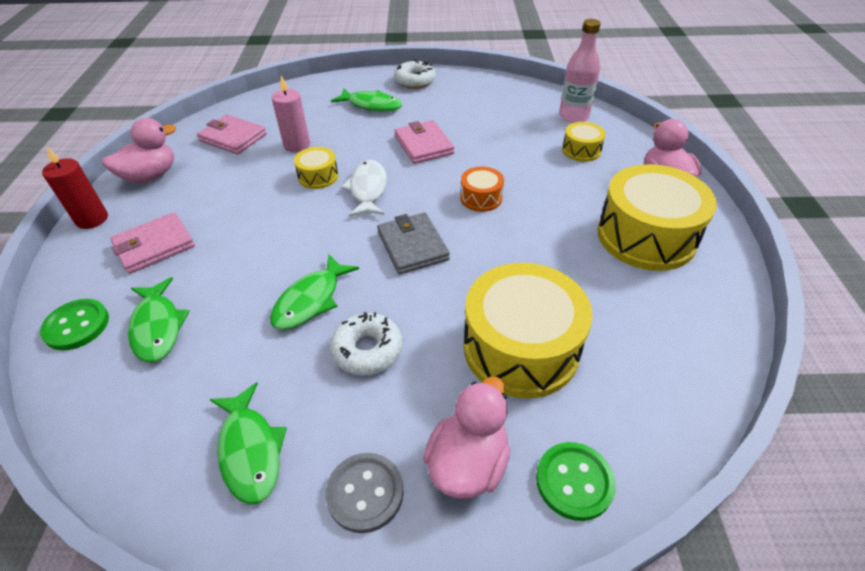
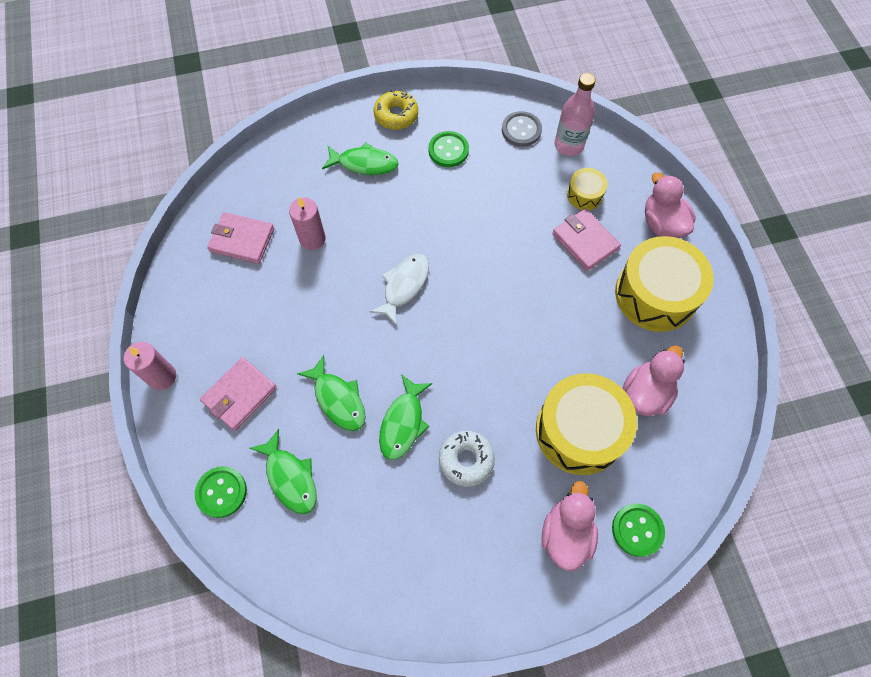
camera: 15 degrees left, 20 degrees up
(92, 219) = (162, 377): red candle -> pink candle
(150, 176) = (186, 310): pink duck -> pink duck (645, 393)
(250, 450) = (414, 562): green fish -> green fish (338, 399)
(318, 176) = (351, 278): yellow drum -> none
(365, 493) = (504, 572): grey button -> grey button (521, 130)
(368, 189) = (404, 286): white fish -> white fish turned 45 degrees clockwise
(412, 246) = (466, 346): grey wallet -> none
(415, 81) = (396, 115): white donut -> yellow donut
(423, 145) = (436, 215): pink wallet -> pink wallet (585, 241)
(453, 106) = (448, 150): none -> green button
(481, 198) = (509, 276): orange drum -> none

